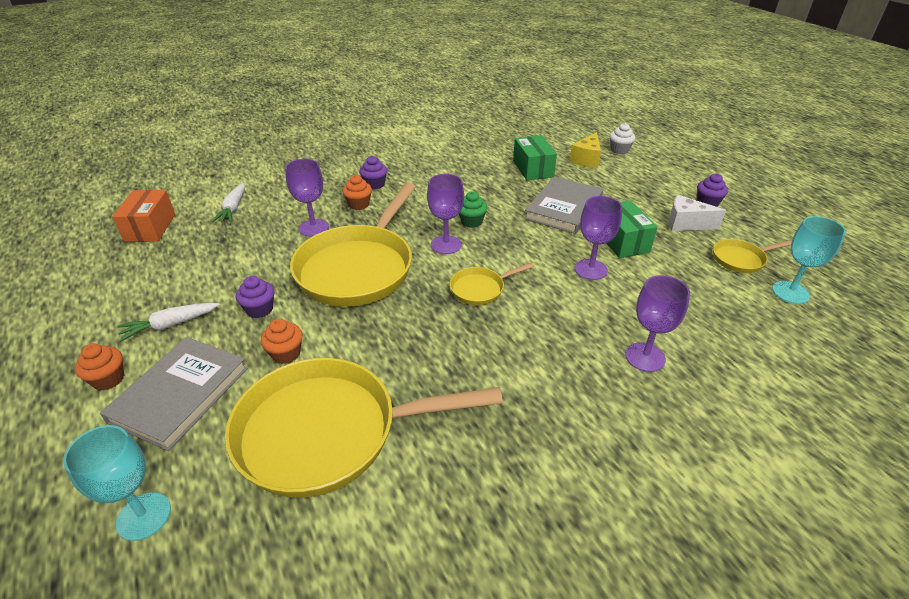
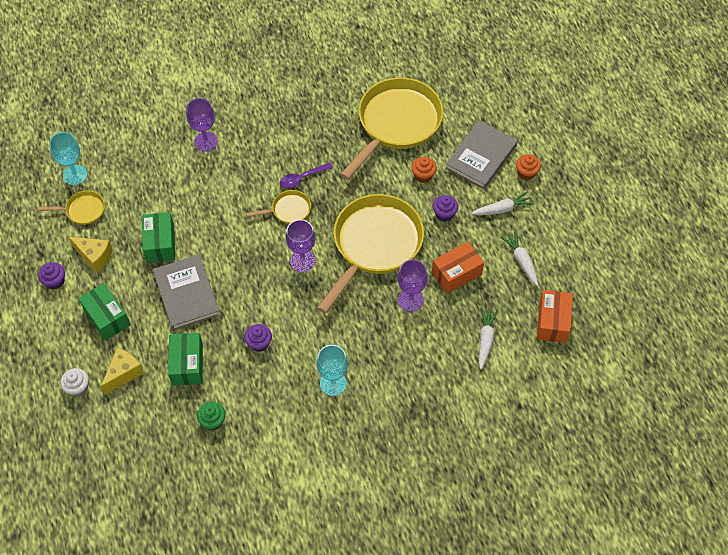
camera: 170 degrees left, 20 degrees up
(144, 516) = (480, 97): turquoise goblet -> turquoise goblet (333, 383)
(165, 273) = (521, 261): none -> white carrot
(254, 253) = (456, 274): none -> orange box
(328, 432) = (396, 123): yellow pan -> yellow pan turned 60 degrees counterclockwise
(359, 204) = (370, 329): orange cupcake -> none
(374, 184) = (353, 360): purple cupcake -> purple cupcake (259, 343)
(471, 222) = (274, 287): green cupcake -> green cupcake (213, 421)
(474, 327) = (302, 178): none -> purple spoon
(563, 208) = (186, 294): grey book -> grey book turned 60 degrees counterclockwise
(590, 269) = (201, 217): purple goblet -> none
(631, 186) = (107, 317): none -> green box
(686, 224) = (94, 256): white cheese -> yellow cheese

